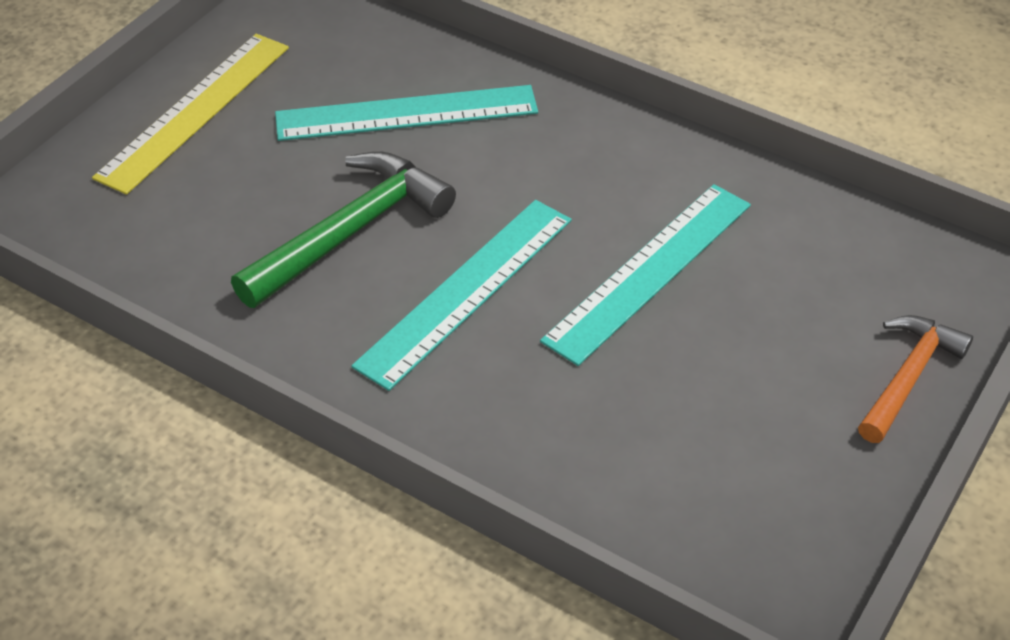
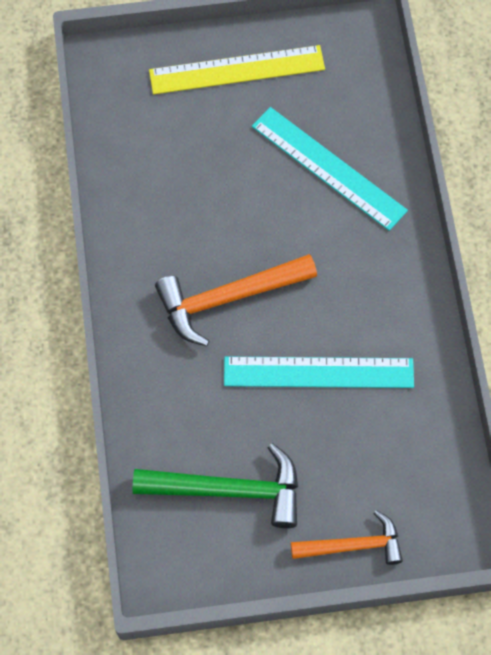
camera: 50 degrees right, 20 degrees up
(350, 232) = (219, 214): green hammer -> green hammer (229, 490)
(466, 291) = (228, 298): turquoise ruler -> orange hammer

